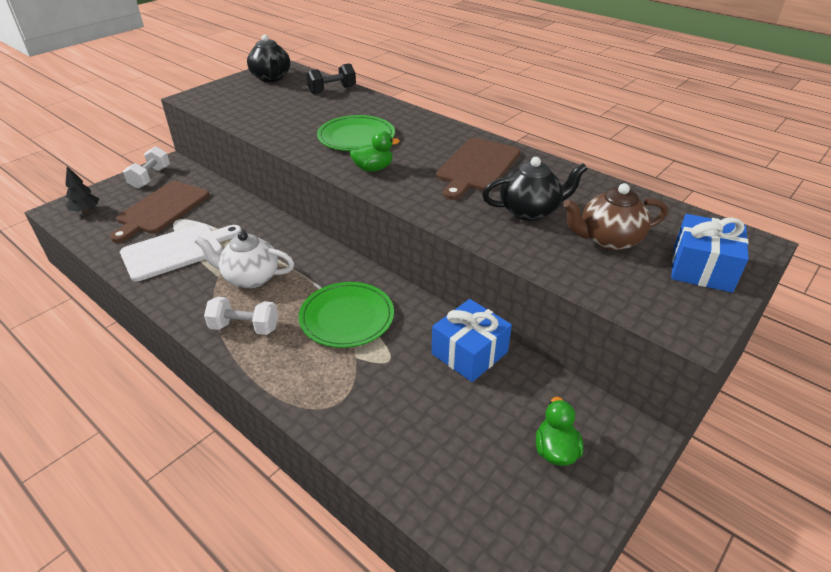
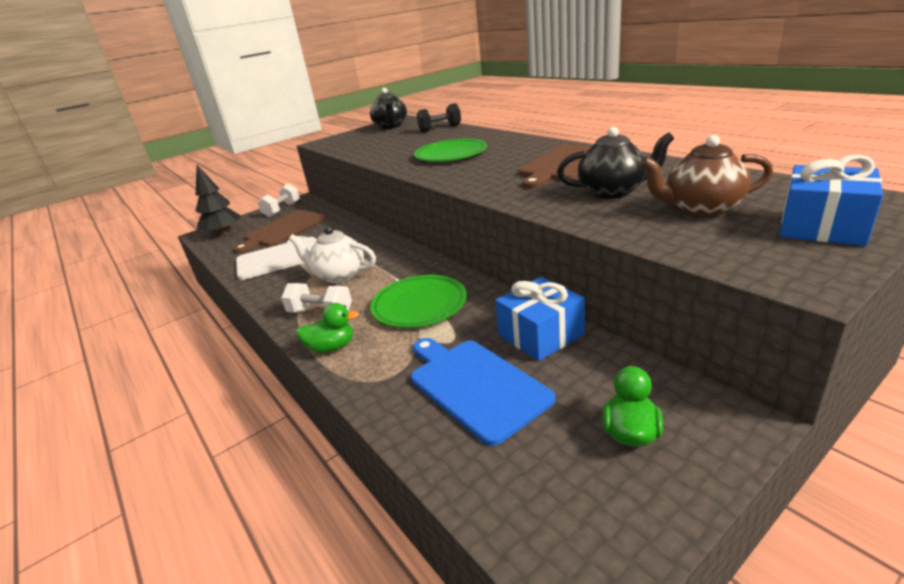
camera: 15 degrees right, 10 degrees down
(86, 211) = (223, 233): black tree -> black tree, size x1.62
(373, 168) = (459, 172): green duck -> green duck (332, 347)
(420, 409) = (475, 385): none -> blue cutting board

